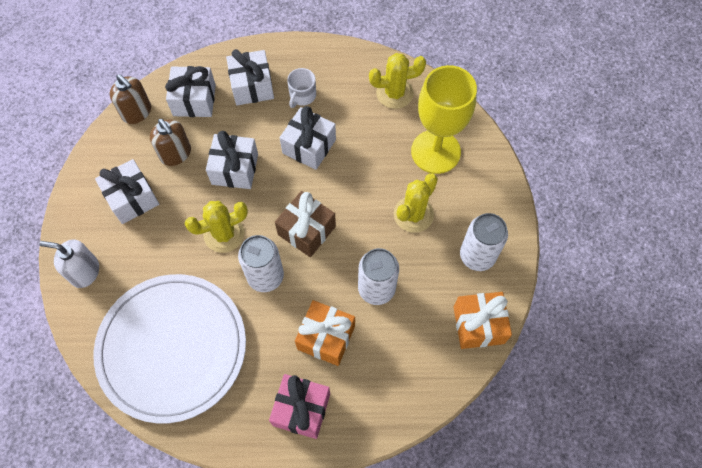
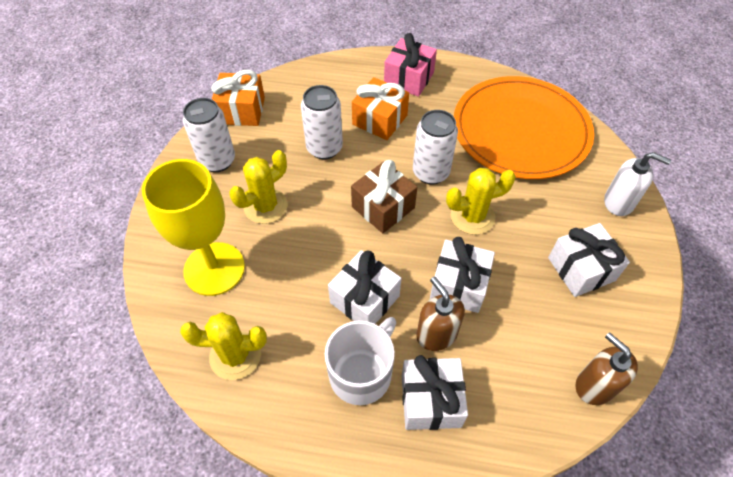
camera: 170 degrees left, 10 degrees down
(172, 348) = (520, 130): white plate -> orange plate
(176, 154) = (534, 316): brown soap dispenser -> brown soap dispenser (436, 334)
(194, 100) = (514, 391): white gift -> none
(302, 95) = (361, 373): white mug -> white mug, size x1.66

